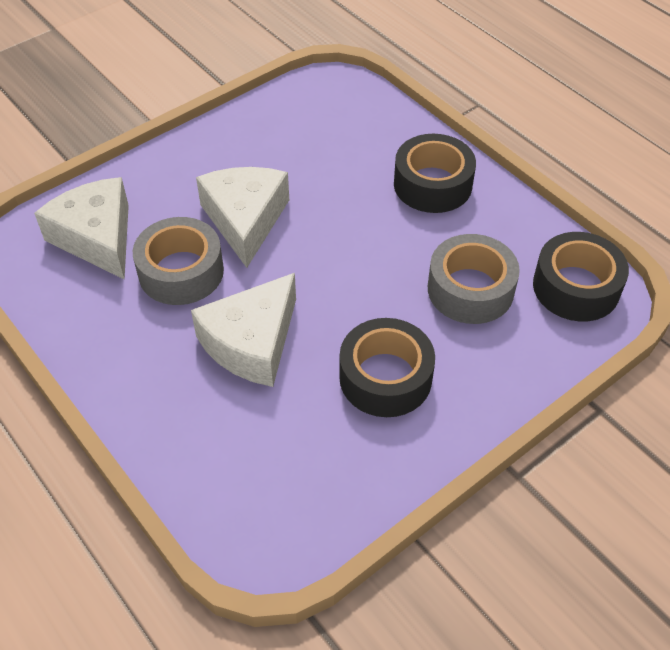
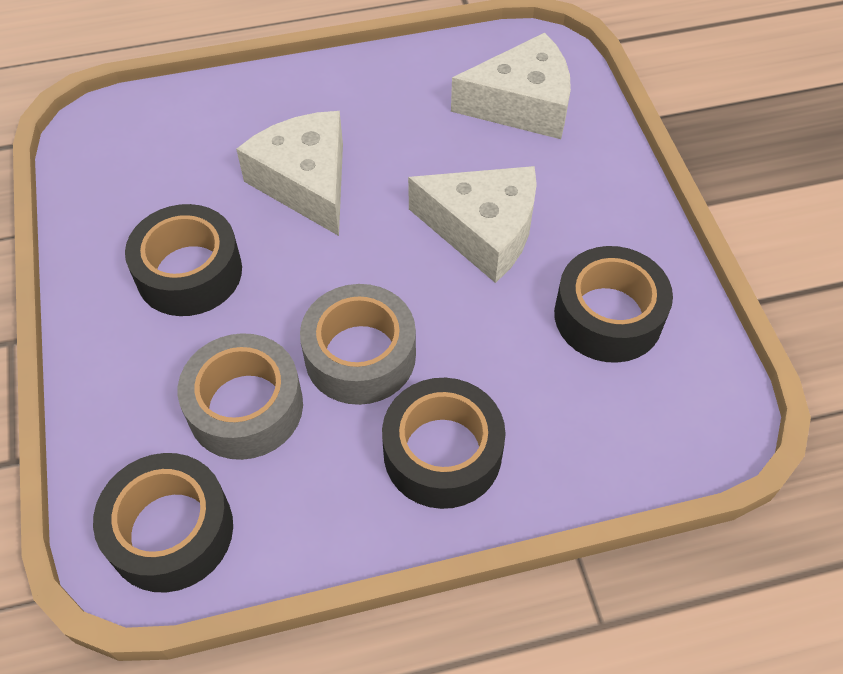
camera: 115 degrees right, 5 degrees up
(181, 271) = (435, 155): grey tape -> grey tape (360, 355)
(284, 141) = (608, 316): none -> black tape

